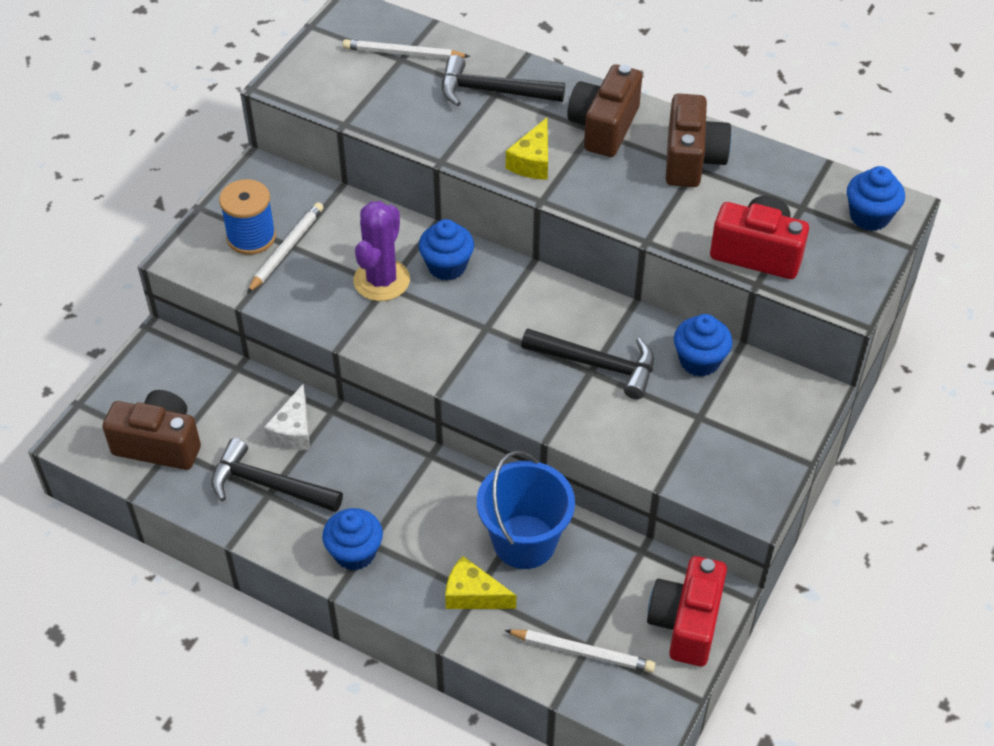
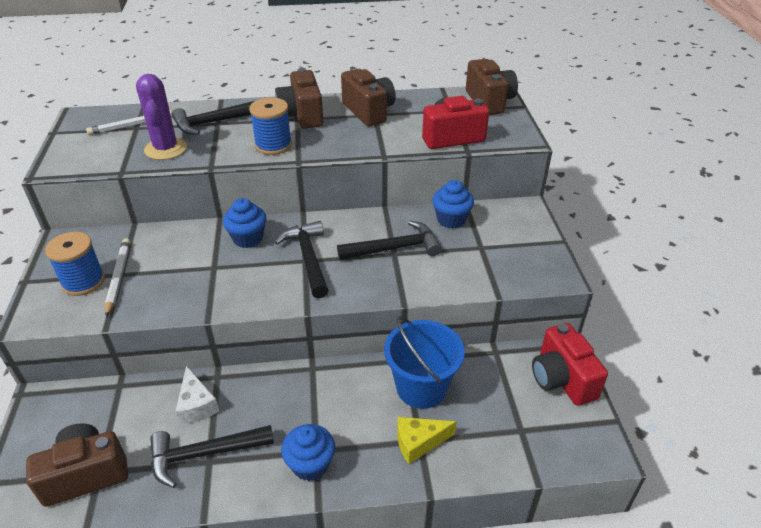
camera: 35 degrees left, 10 degrees down
(381, 280) = (207, 265): purple cactus -> purple cactus (166, 149)
(491, 327) = (308, 258): none -> black hammer
(532, 161) = (273, 145): yellow cheese -> blue spool
(582, 653) = (522, 436): white pencil -> none
(869, 216) = (489, 101): blue cupcake -> brown camera

